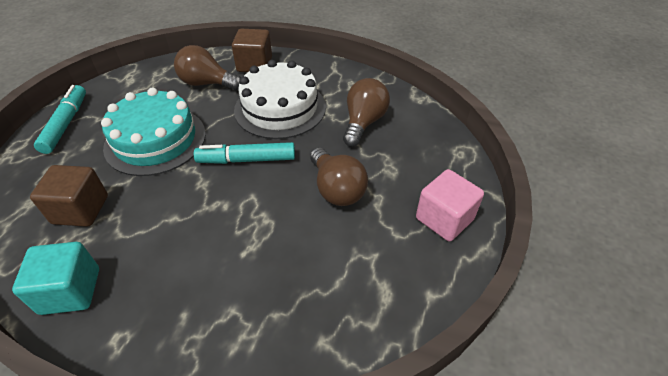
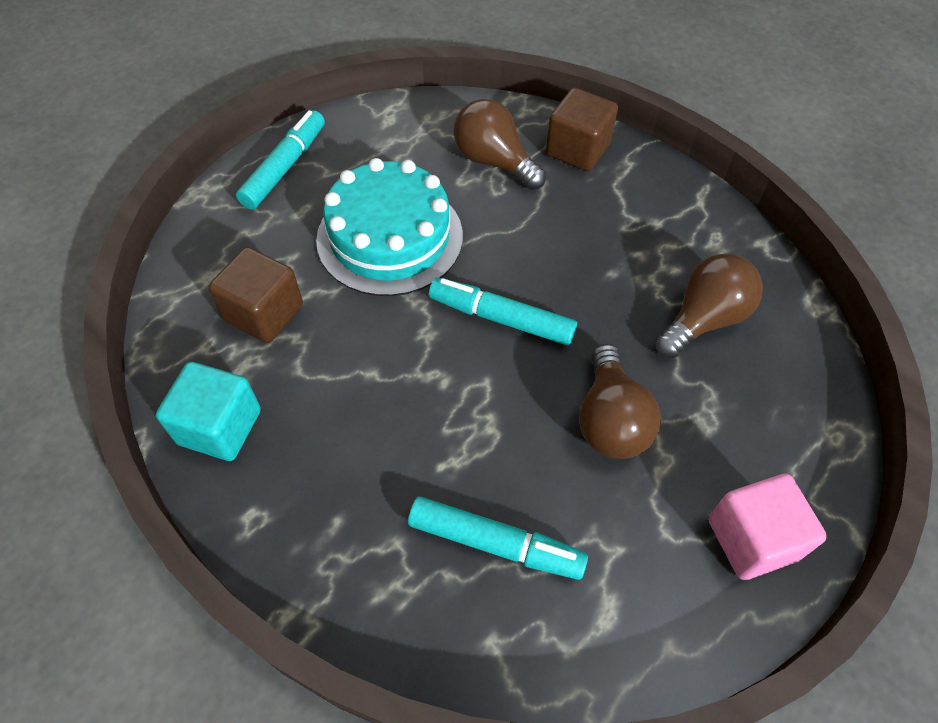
camera: 25 degrees right, 10 degrees up
(280, 108) = (584, 245): white cake -> none
(298, 283) = (495, 543): none -> turquoise marker

